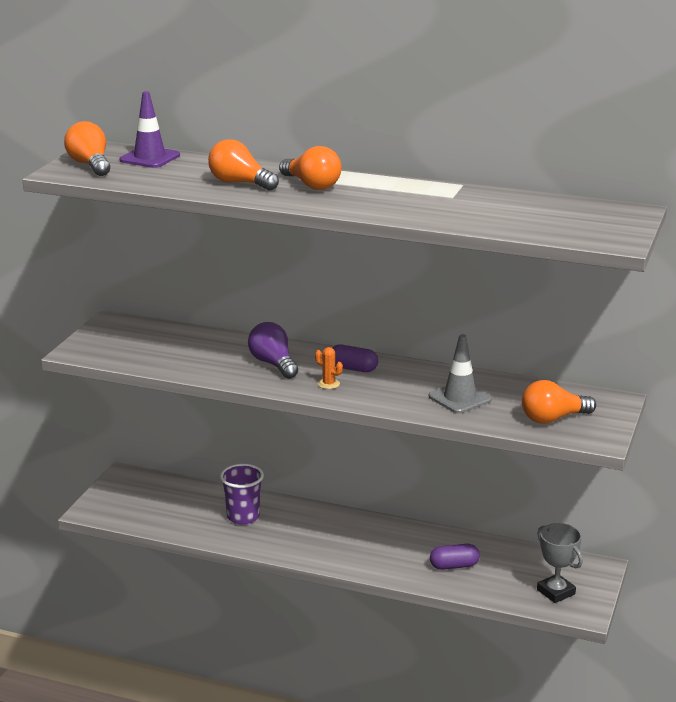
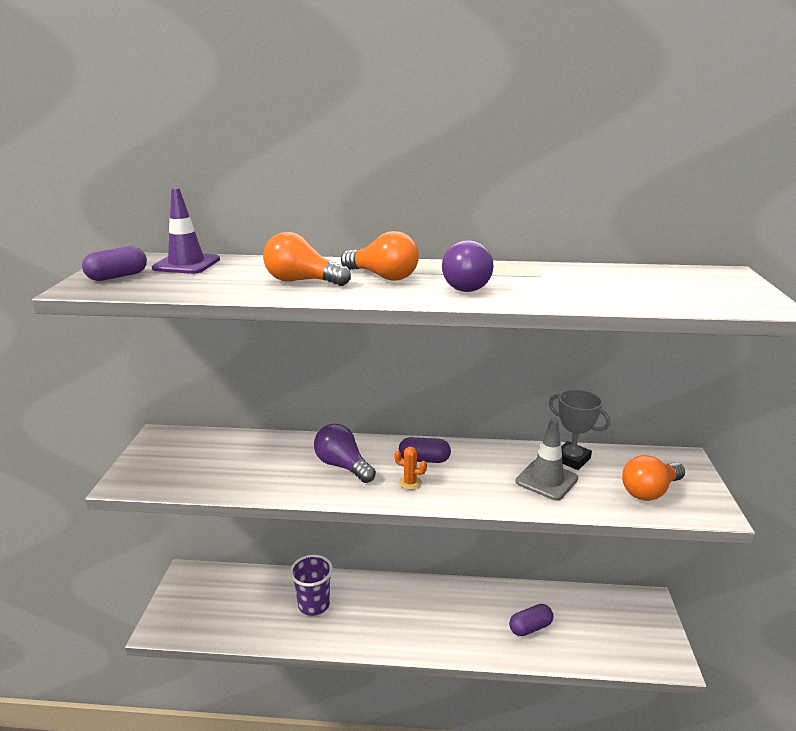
camera: 15 degrees left, 0 degrees up
(90, 165) = (117, 276): orange light bulb -> purple capsule
(376, 200) = (465, 285): none -> purple light bulb
(556, 592) = (634, 641): grey trophy -> grey trophy (572, 459)

